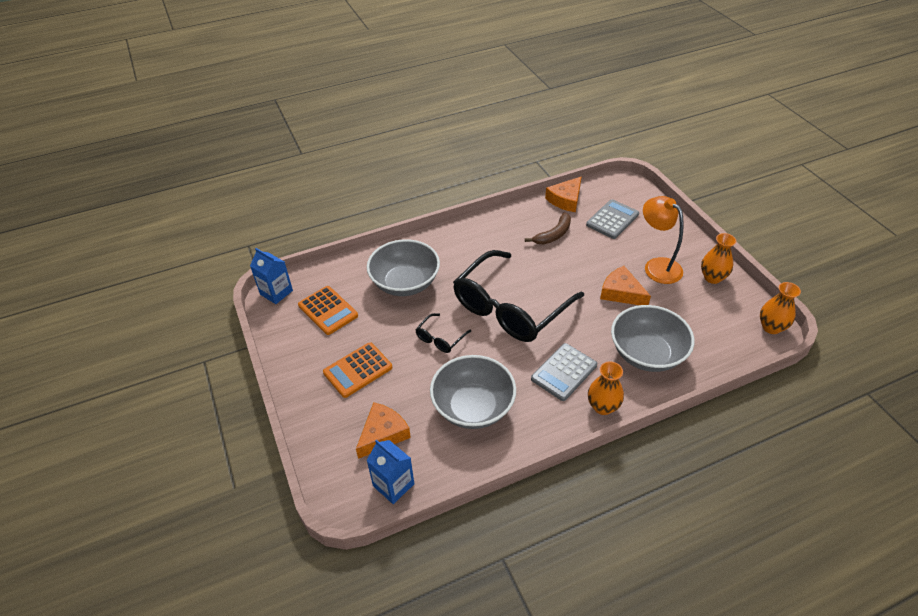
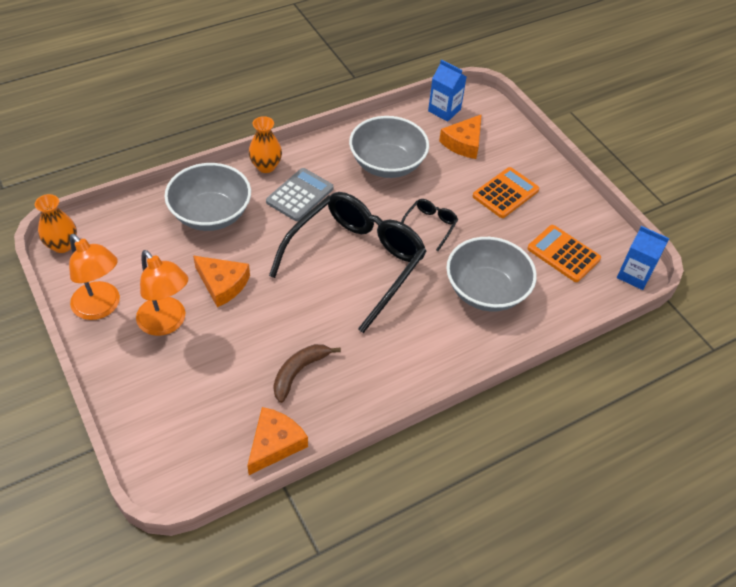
camera: 170 degrees right, 5 degrees up
(612, 220) = (209, 403): grey calculator -> none
(712, 277) = (101, 307): orange vase -> orange lamp

